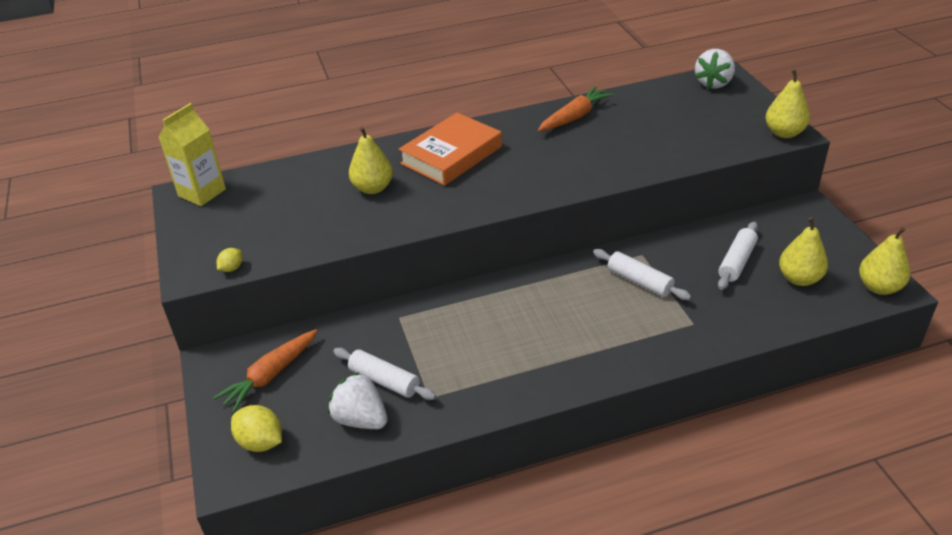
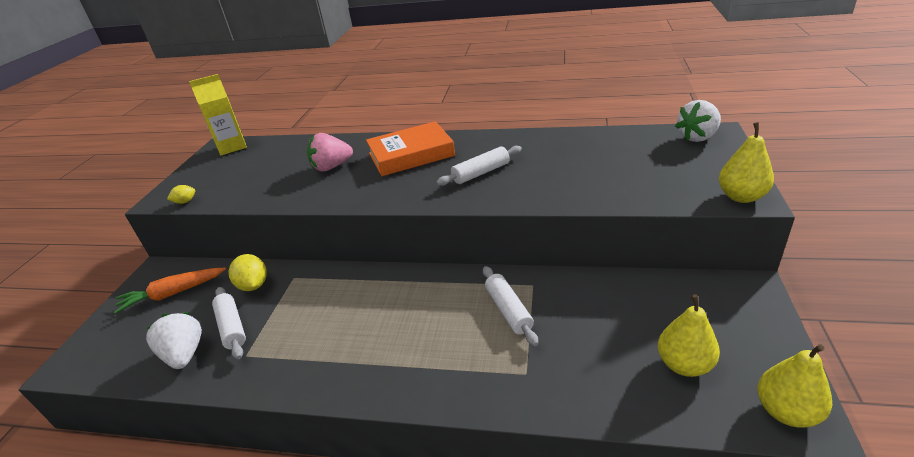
camera: 30 degrees right, 5 degrees down
(261, 442) = (112, 345): yellow lemon -> yellow lemon (253, 285)
(373, 188) = (331, 167): yellow pear -> pink strawberry
(574, 117) = (538, 144): orange carrot -> none
(736, 262) = (623, 322): white rolling pin -> white rolling pin (481, 173)

